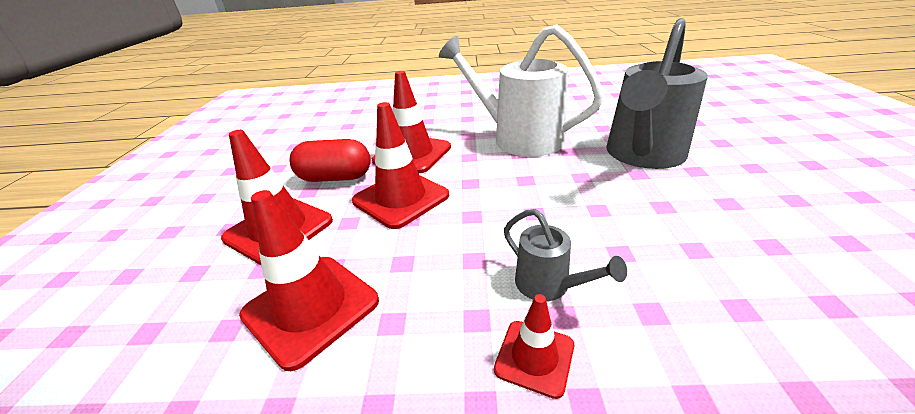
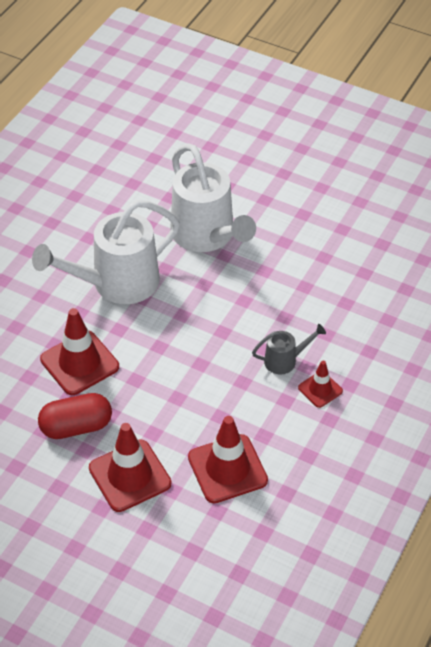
camera: 65 degrees left, 15 degrees up
(335, 178) = (76, 426): red capsule -> red capsule turned 45 degrees clockwise
(401, 198) = (146, 394): red traffic cone -> none
(642, 156) = (207, 236): grey watering can -> white watering can

